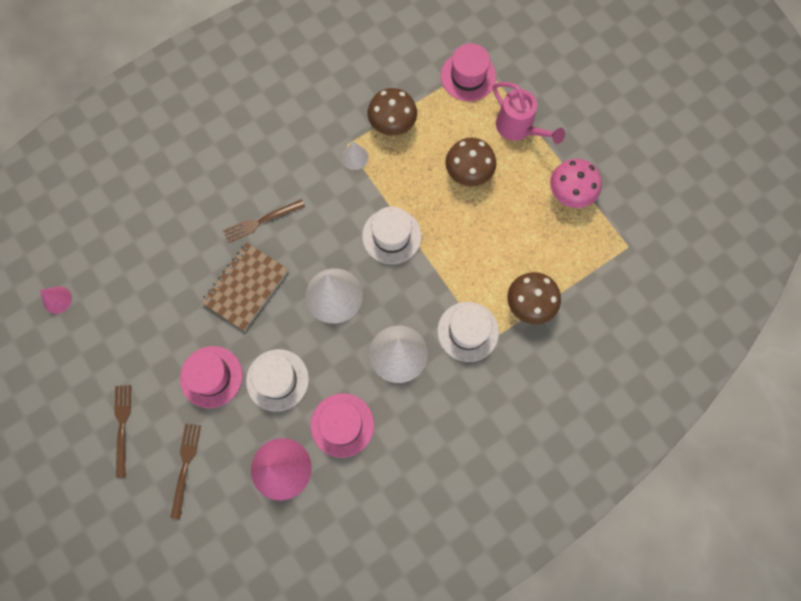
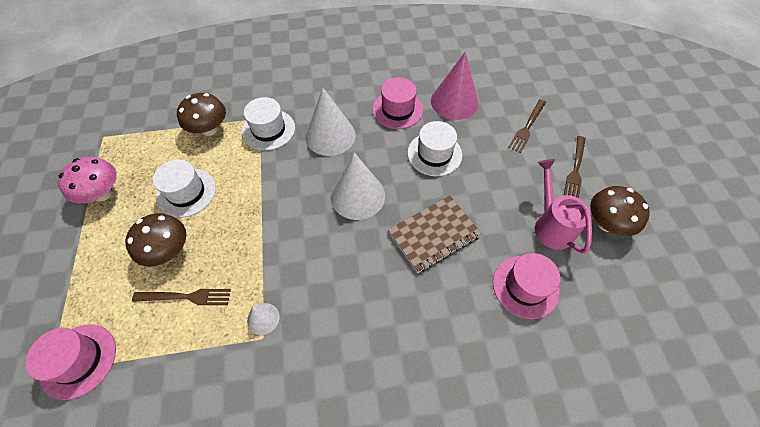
camera: 155 degrees left, 15 degrees down
(57, 299) = (632, 301): pink cone -> none
(211, 376) = (489, 176): pink hat -> pink hat (525, 286)
(261, 221) = (394, 291): brown fork -> brown fork (186, 297)
(391, 236) = (278, 223): white hat -> white hat (186, 192)
(392, 124) = (199, 340): brown mushroom -> brown mushroom (606, 223)
(518, 128) = (86, 273): pink watering can -> pink watering can (551, 225)

